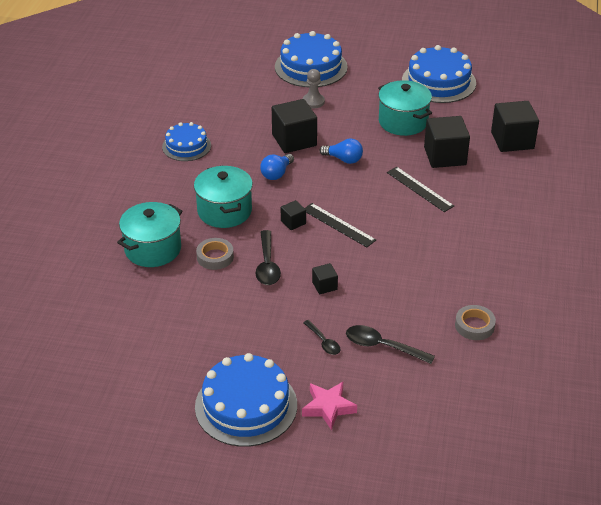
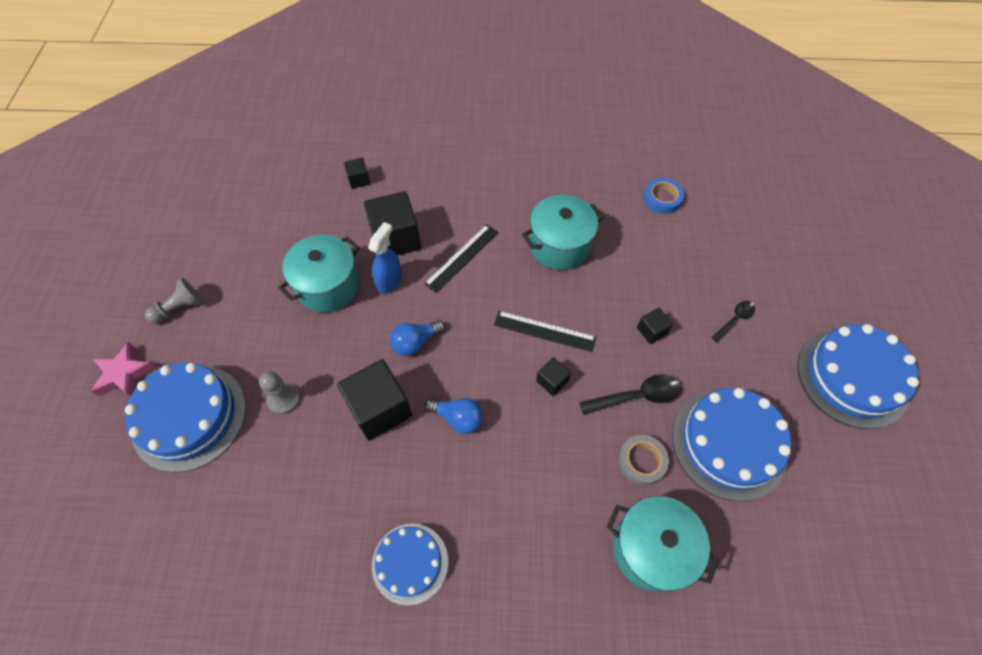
camera: 100 degrees left, 20 degrees up
(224, 211) = (550, 470): turquoise pot -> turquoise pot (559, 246)
(328, 407) = (817, 303): pink star -> pink star (124, 374)
(338, 225) = (544, 331): black ruler -> black ruler turned 75 degrees clockwise
(343, 159) = (415, 342): blue light bulb -> blue light bulb turned 135 degrees counterclockwise
(382, 346) = (719, 268): black spoon -> none
(395, 60) = (179, 308): none -> grey pawn
(403, 150) = (389, 281): none -> blue spray bottle
(438, 81) = (235, 255): blue cake -> blue cake (729, 443)
(474, 326) = (662, 198): grey tape -> blue tape
(512, 140) = (359, 180): black cube -> black cube, size x0.49

